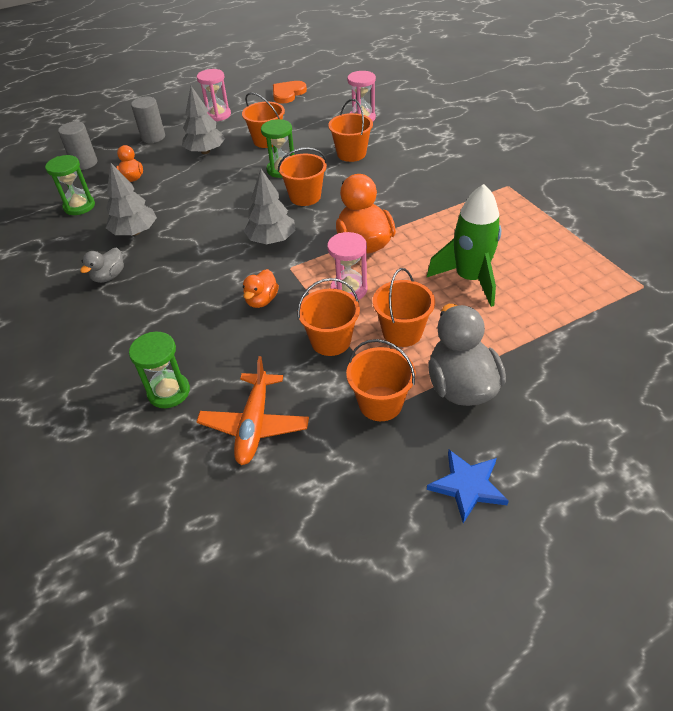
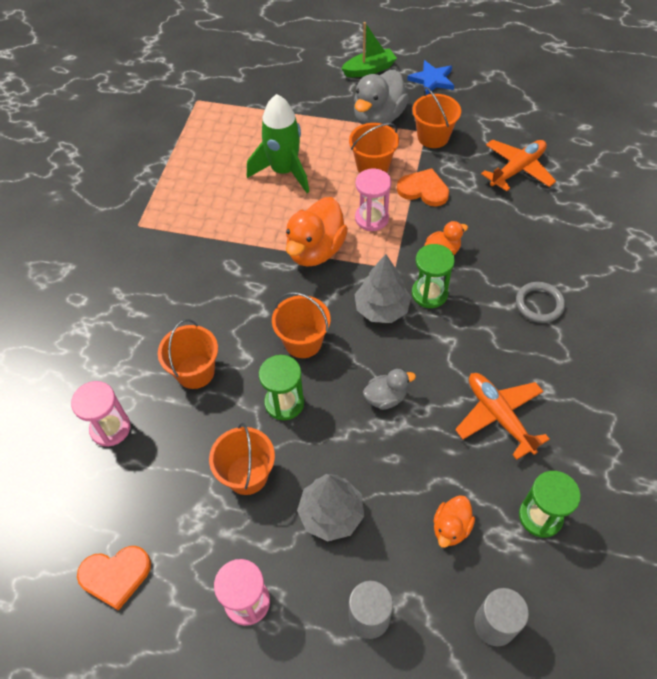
camera: 140 degrees left, 10 degrees up
(109, 276) = (554, 368): grey duck -> grey duck (386, 397)
(135, 232) = (499, 416): grey tree -> orange plane
(146, 311) = (539, 304): none -> grey ring
(169, 392) = (559, 223): green hourglass -> green hourglass (429, 293)
(330, 341) = (423, 190): orange bucket -> orange heart
(555, 445) = (369, 69): none -> green boat

